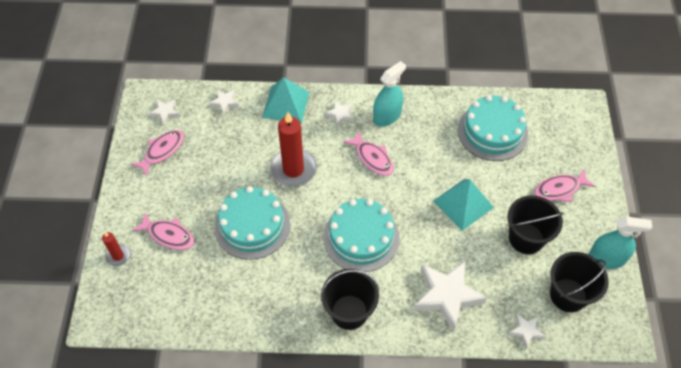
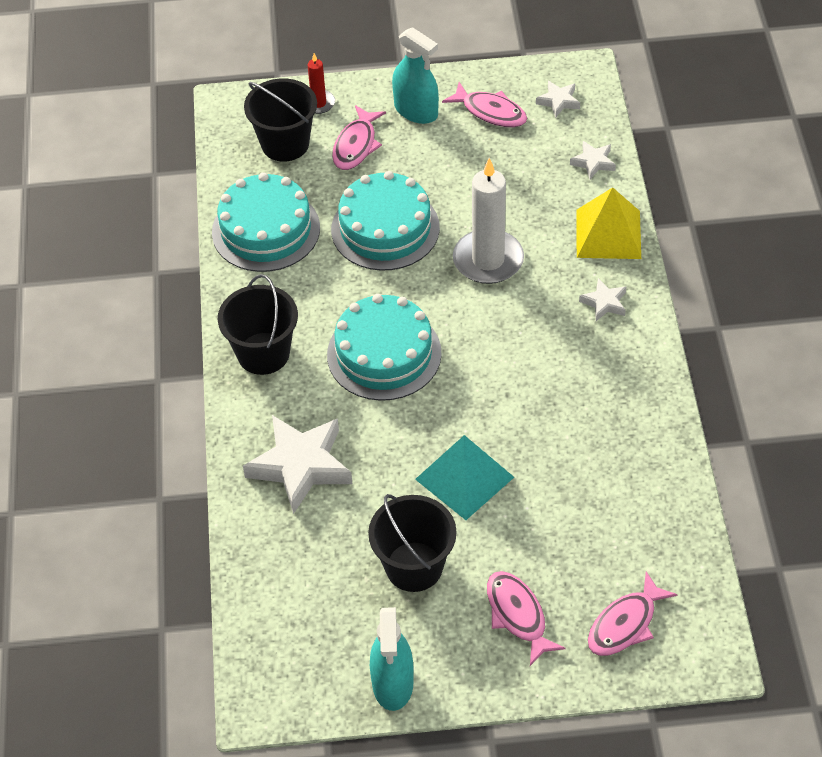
camera: 85 degrees right, 5 degrees down
(286, 104) = (608, 234): turquoise pyramid -> yellow pyramid
(293, 169) = (488, 260): red candle -> white candle
(372, 158) = (528, 353): pink fish -> pink fish (625, 624)
(387, 116) = (617, 364): turquoise spray bottle -> turquoise spray bottle (416, 110)
(492, 131) = (619, 513): turquoise cake -> turquoise cake (266, 230)
(526, 331) = (253, 568): white star -> none
(568, 295) = (319, 625): black bucket -> black bucket (285, 144)

